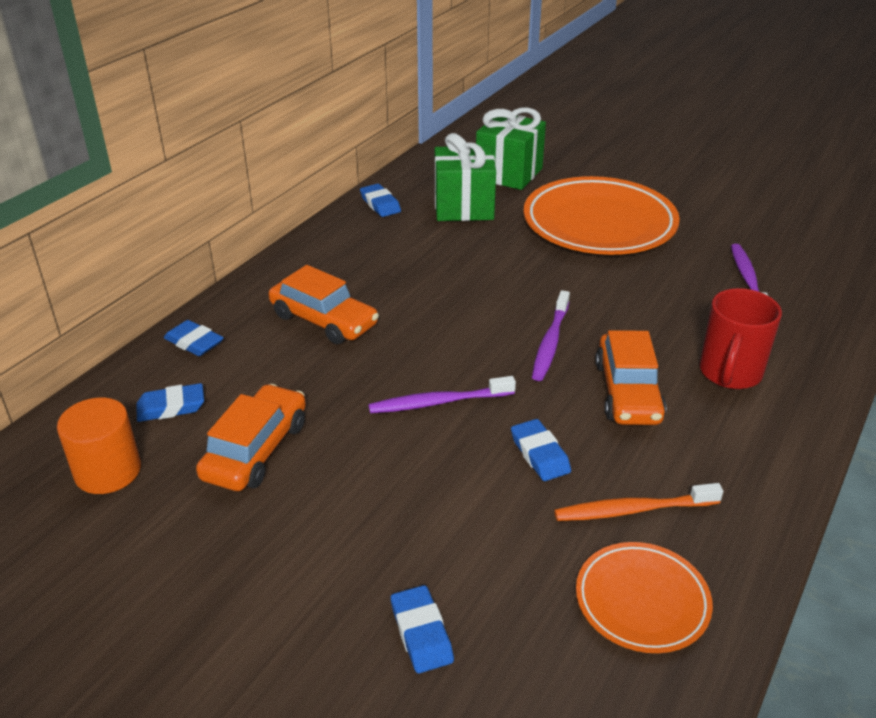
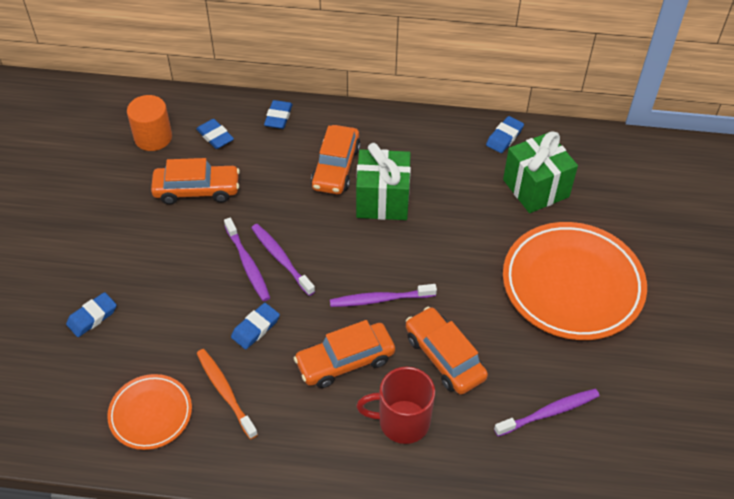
camera: 65 degrees right, 15 degrees up
(427, 434) = (247, 264): none -> purple toothbrush
(509, 174) = (615, 199): green gift -> green gift (382, 200)
(653, 321) = (444, 357): none -> orange car

